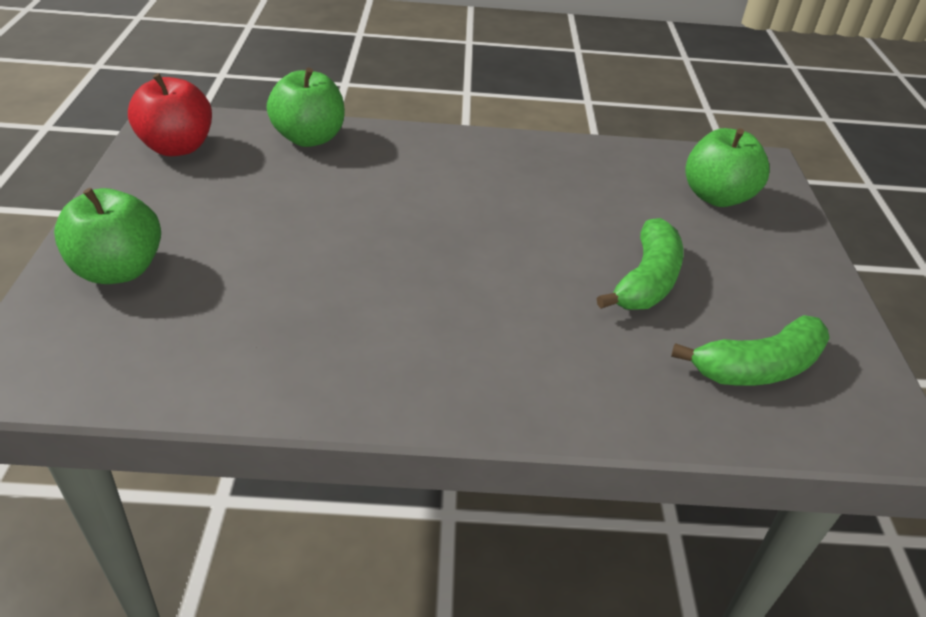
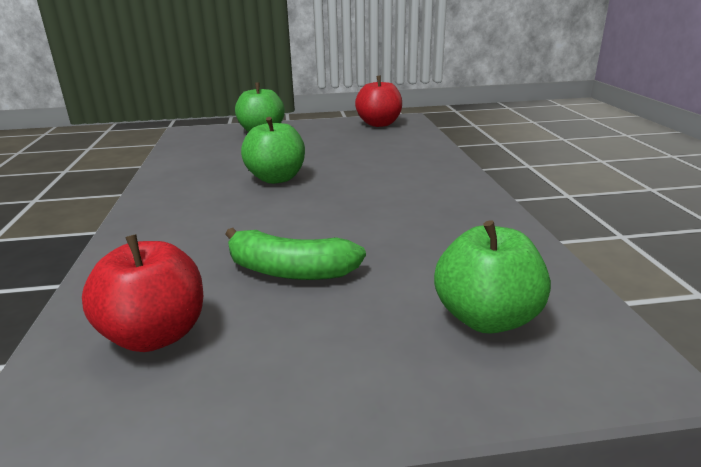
camera: 85 degrees right, 15 degrees down
(309, 138) = (419, 145): green apple -> green apple (276, 178)
(758, 368) = (156, 335): green banana -> red apple

